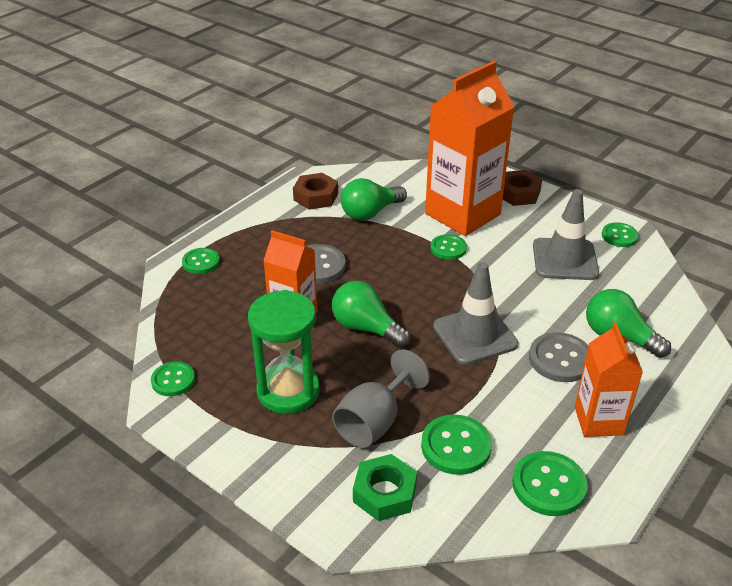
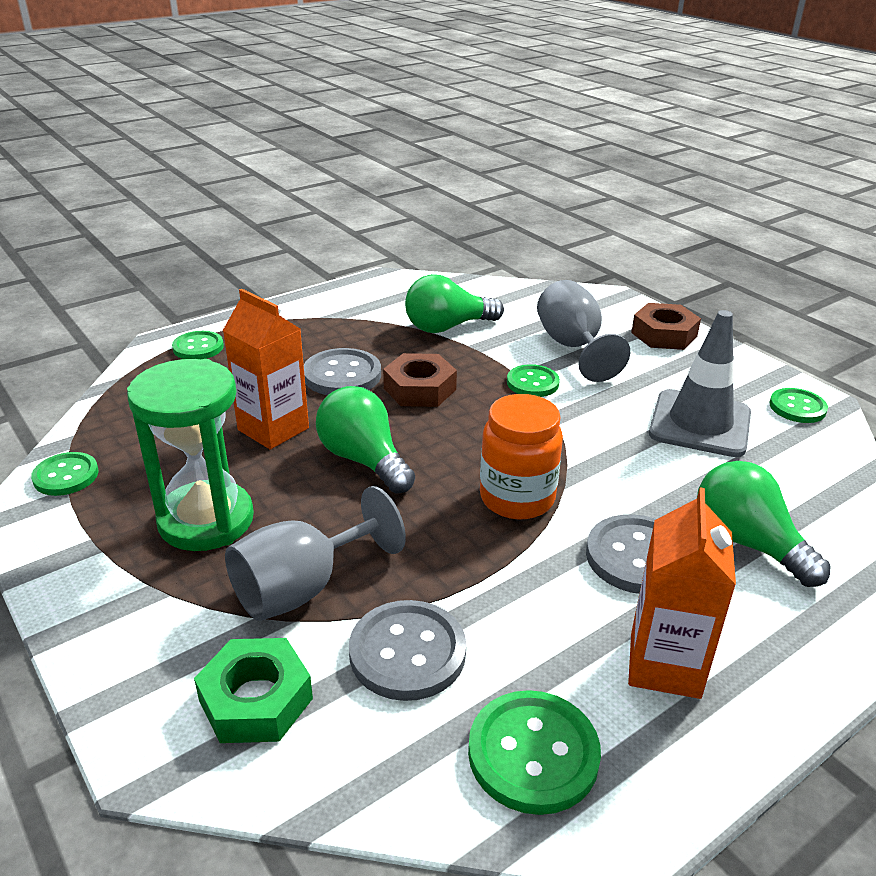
camera: 15 degrees right, 5 degrees down
(316, 196) = (387, 300): brown nut -> brown nut (420, 389)
(456, 446) = (407, 652): green button -> grey button
(462, 214) = (573, 347): orange carton -> grey goblet
(475, 335) = (517, 498): grey traffic cone -> orange jar

